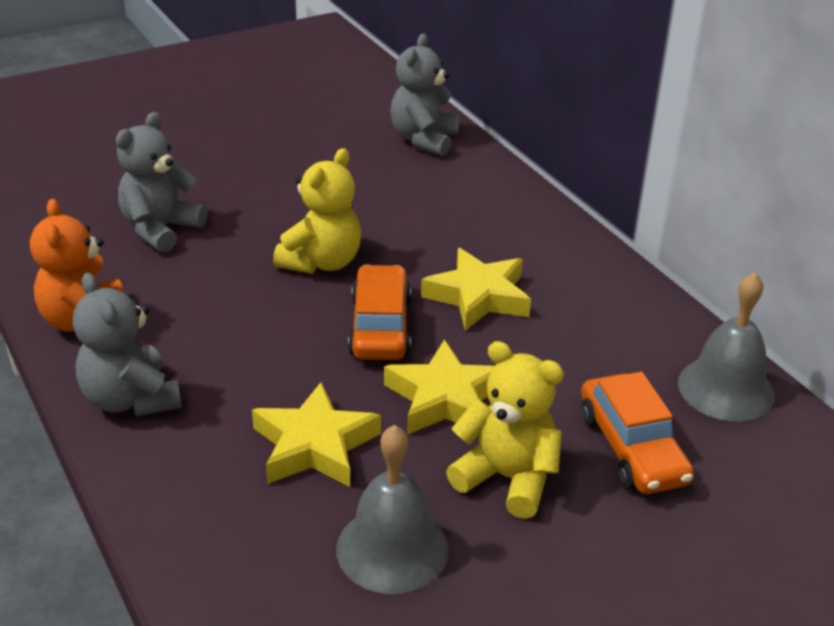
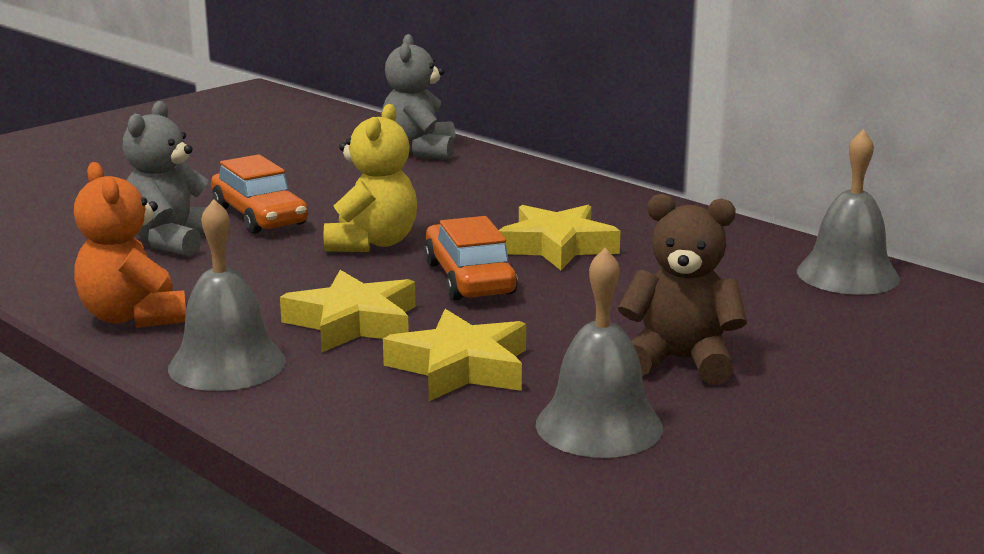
camera: 15 degrees left, 15 degrees down
(131, 399) = (227, 364): grey teddy bear -> grey bell
(444, 398) = (575, 317): yellow star -> yellow star (353, 323)
(507, 478) = (680, 361): yellow teddy bear -> brown teddy bear
(632, 448) = (788, 324): orange car -> orange car (259, 216)

